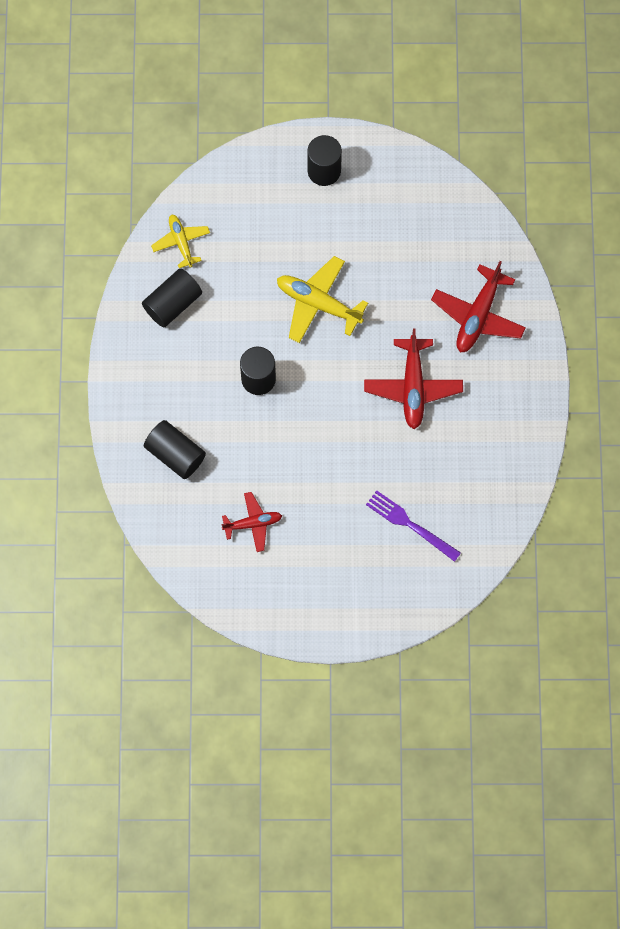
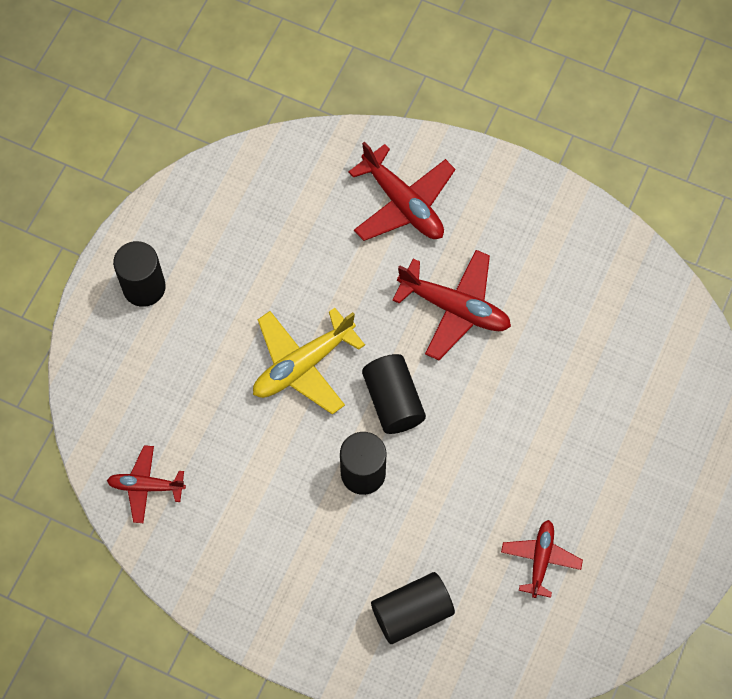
camera: 65 degrees left, 5 degrees down
(173, 303) = (218, 530): black cylinder -> black cylinder (393, 401)
(181, 242) = (146, 486): yellow plane -> red plane
(409, 524) = (617, 385): purple fork -> none

